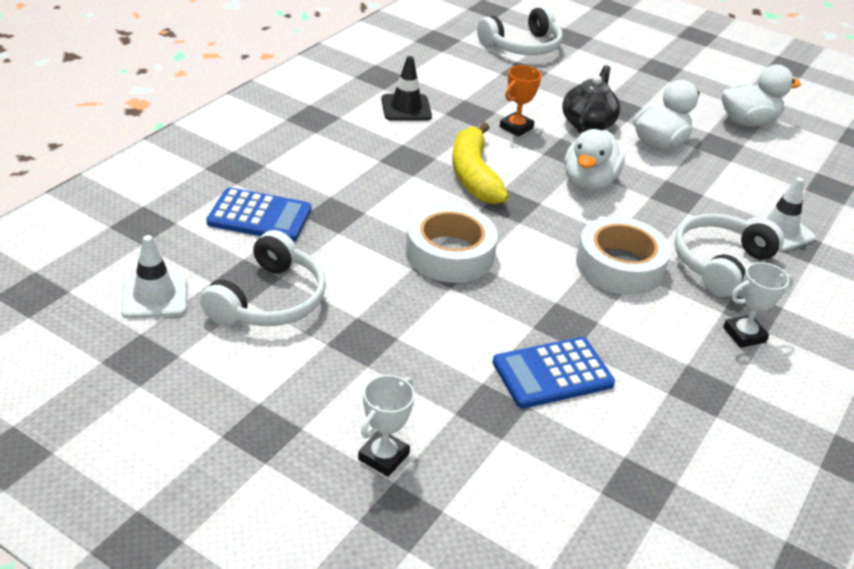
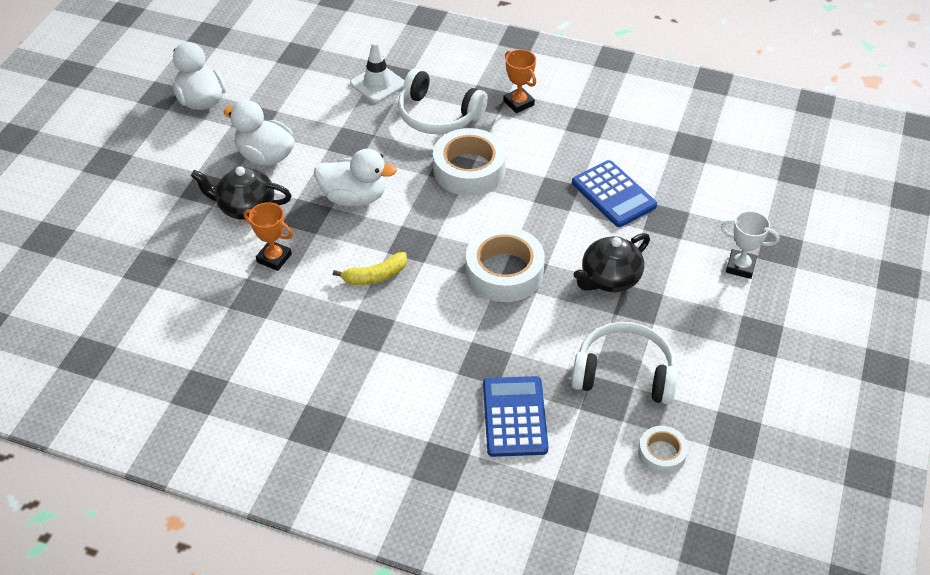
camera: 100 degrees left, 10 degrees up
(154, 296) = (662, 454): white traffic cone -> white tape
(406, 108) = (266, 352): black traffic cone -> none
(409, 328) = (609, 279): none -> black teapot
(474, 175) = (375, 276): yellow banana -> yellow banana, size x0.59
(522, 46) = (83, 277): white headphones -> none
(744, 335) = (518, 103): white trophy -> orange trophy

